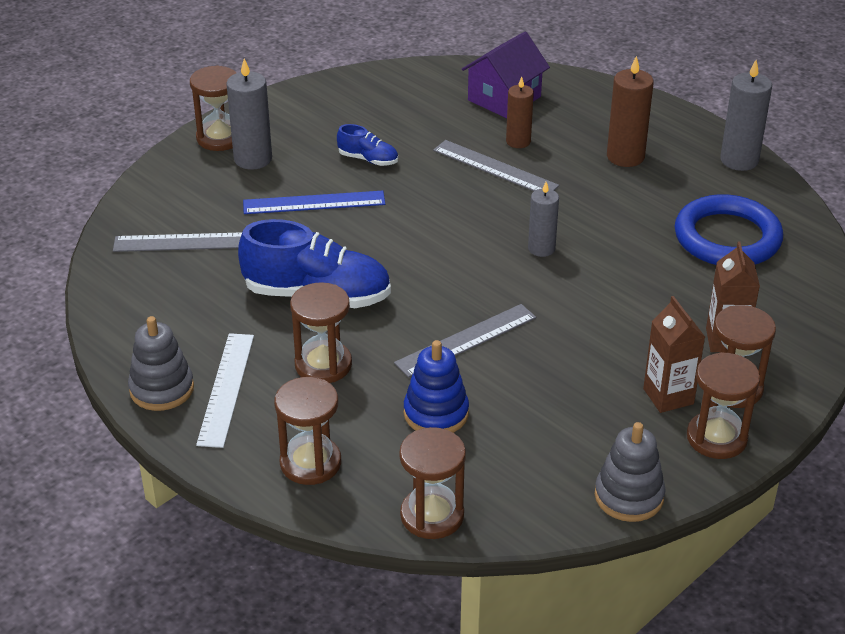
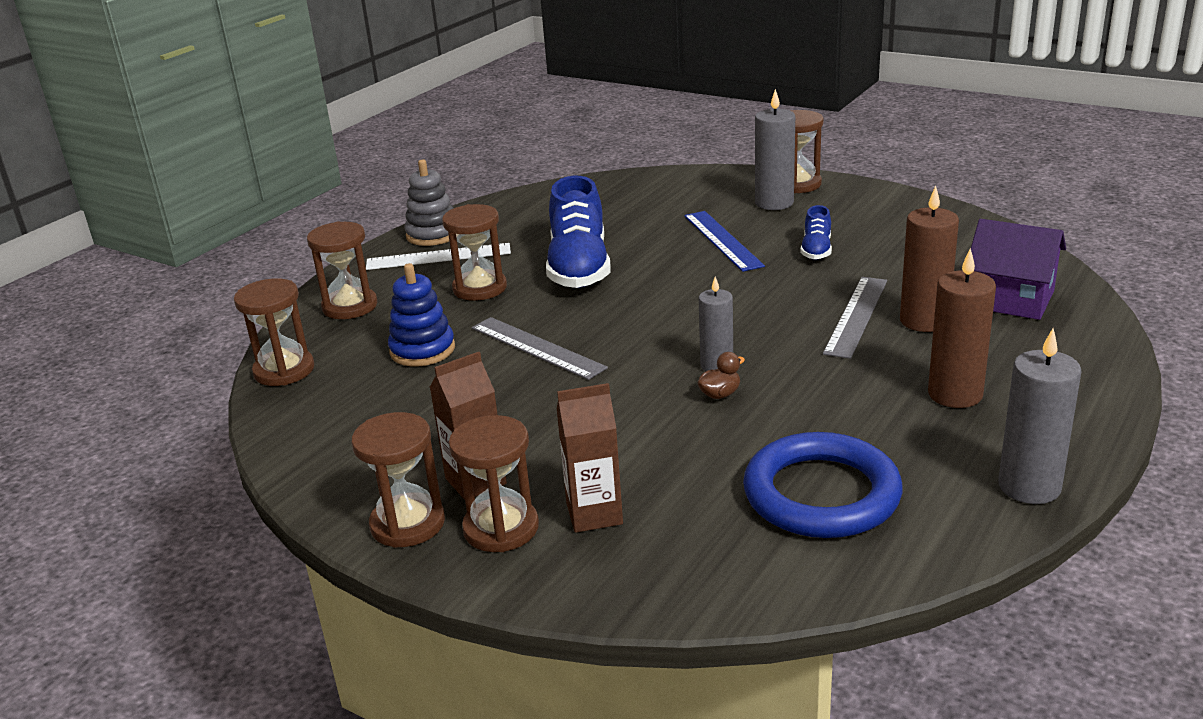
camera: 80 degrees right, 10 degrees down
(187, 242) = (629, 204): grey ruler -> none
(518, 141) = (924, 321): brown candle -> brown candle, size x1.51
(585, 255) = (720, 394): none -> brown duck
(629, 496) = (308, 473): grey stacking toy -> none

